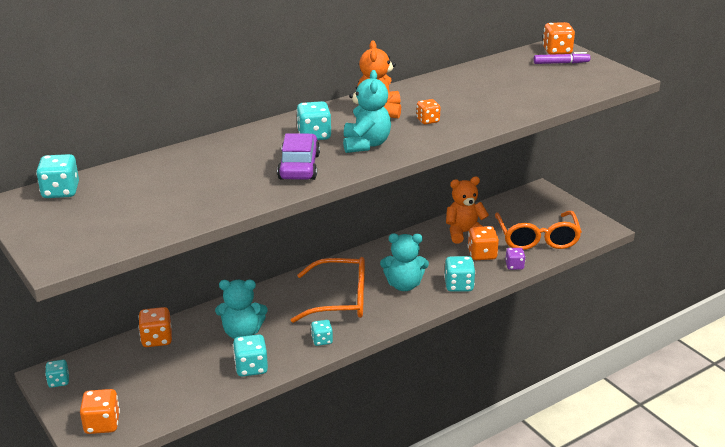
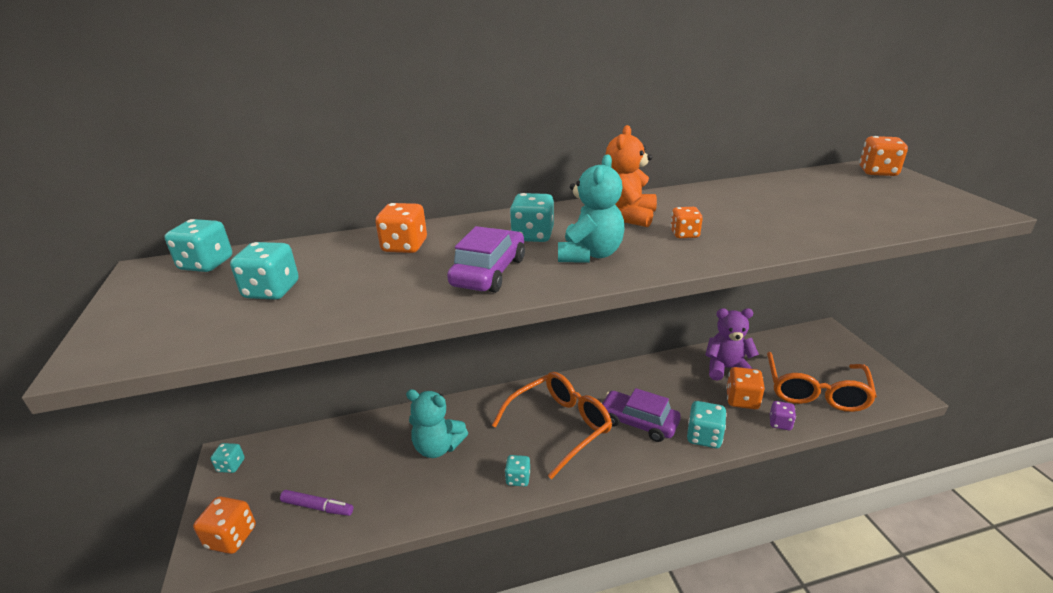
camera: 20 degrees right, 0 degrees up
(157, 339) = (351, 435): orange dice -> orange dice (404, 246)
(251, 368) = (424, 498): turquoise dice -> turquoise dice (271, 290)
(339, 300) = (559, 427): orange glasses -> orange glasses turned 60 degrees counterclockwise
(404, 285) = (638, 422): turquoise teddy bear -> purple car
(464, 233) = (726, 368): orange teddy bear -> purple teddy bear
(561, 63) = (882, 185): purple marker -> purple marker (317, 507)

